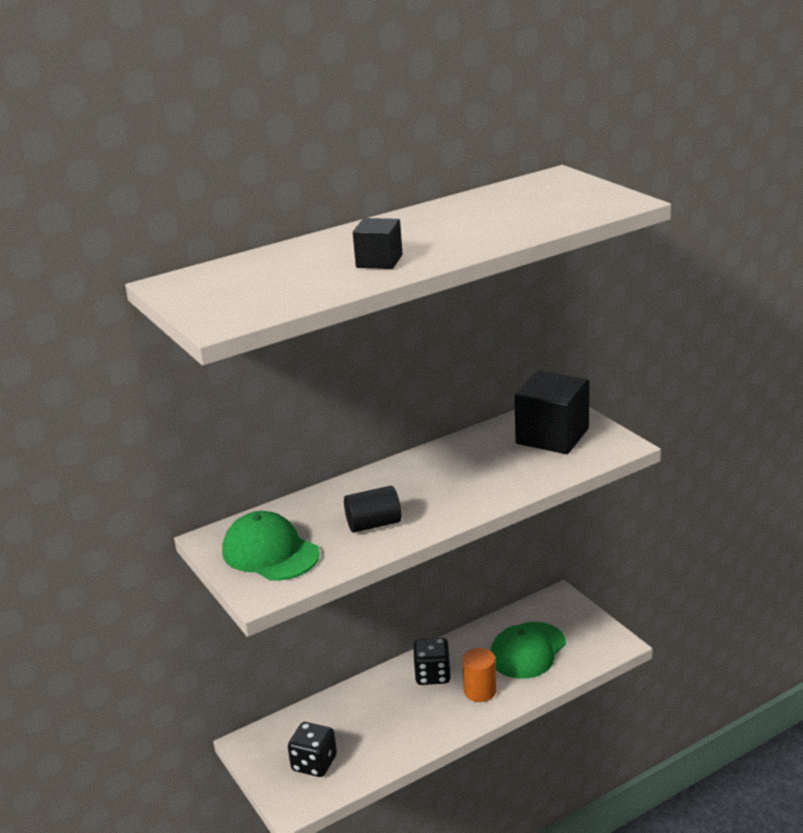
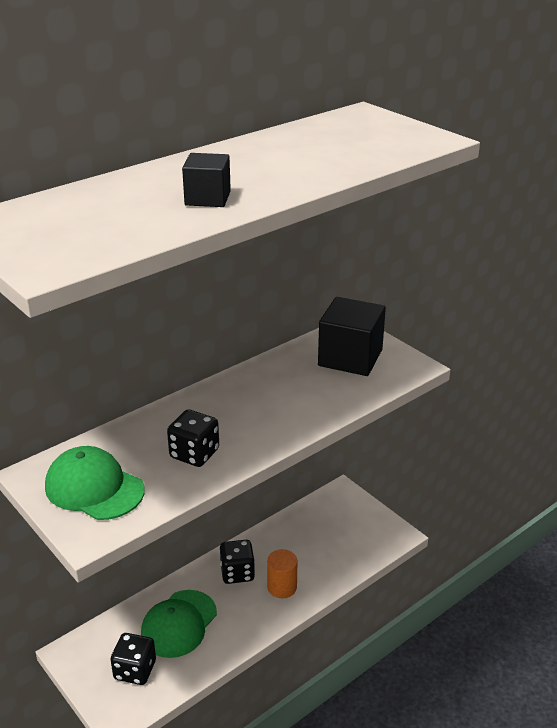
camera: 10 degrees left, 5 degrees up
(373, 524) = (194, 454): black cylinder -> black dice
(527, 650) = (320, 545): green cap -> green cap (179, 624)

